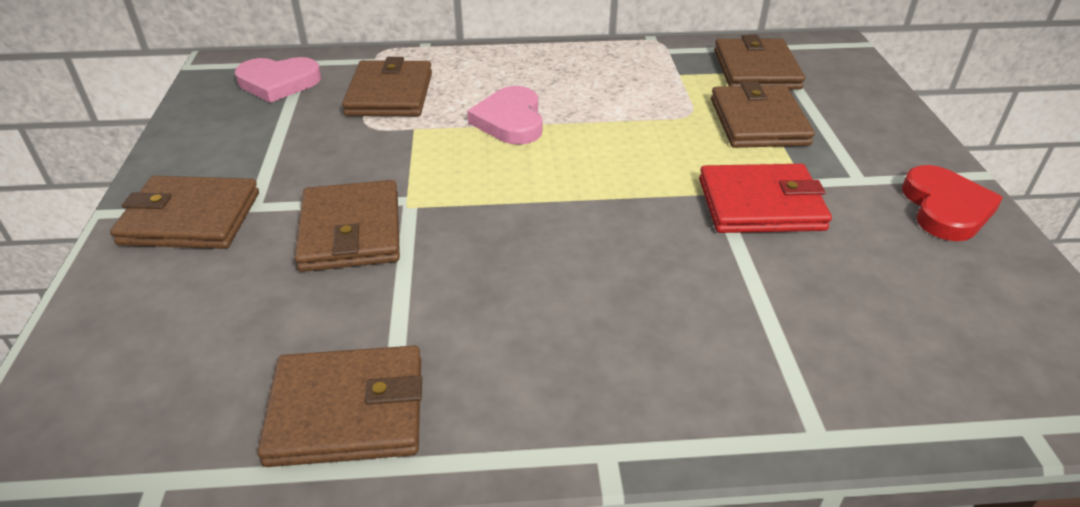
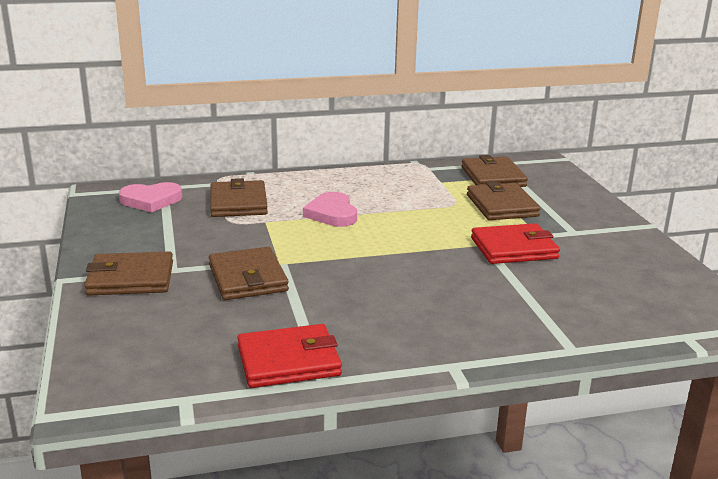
camera: 10 degrees left, 15 degrees down
(347, 411) = (288, 361): brown wallet -> red wallet
(945, 208) = (628, 243): red heart -> none

